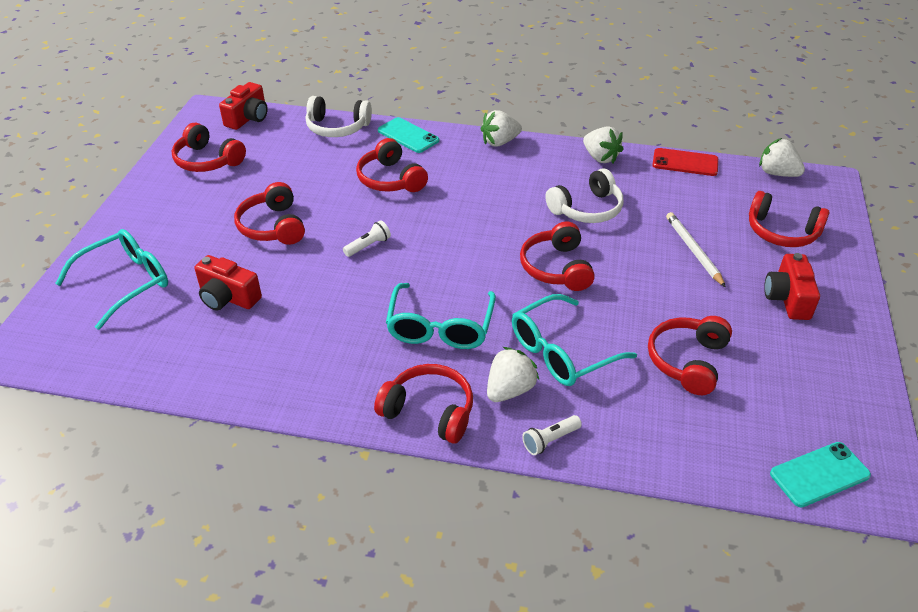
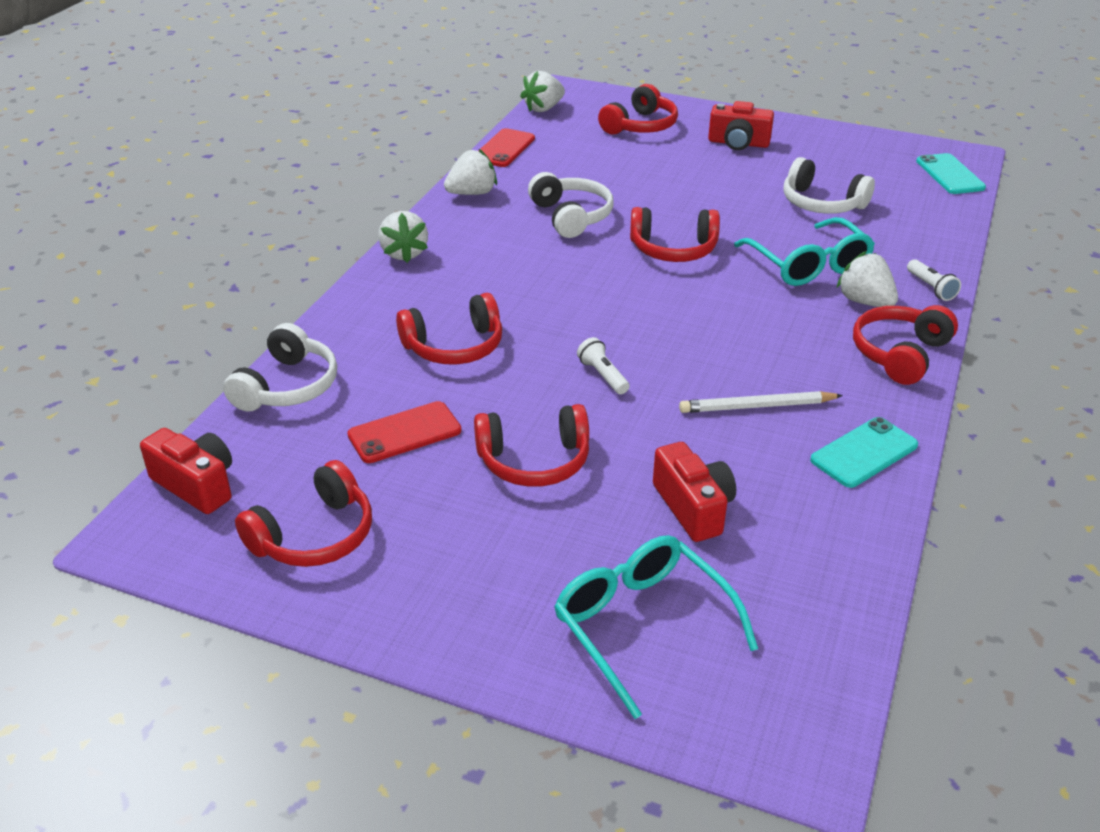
camera: 80 degrees left, 5 degrees down
(228, 297) = (693, 507): red camera -> red camera turned 60 degrees counterclockwise
(297, 174) = (404, 433): none -> red phone
(408, 135) = (348, 322): turquoise phone -> turquoise phone (864, 452)
(440, 327) = (767, 334): turquoise glasses -> none
(688, 361) = (821, 203): red headphones -> white headphones
(693, 251) = (660, 172): white pencil -> white pencil (757, 406)

